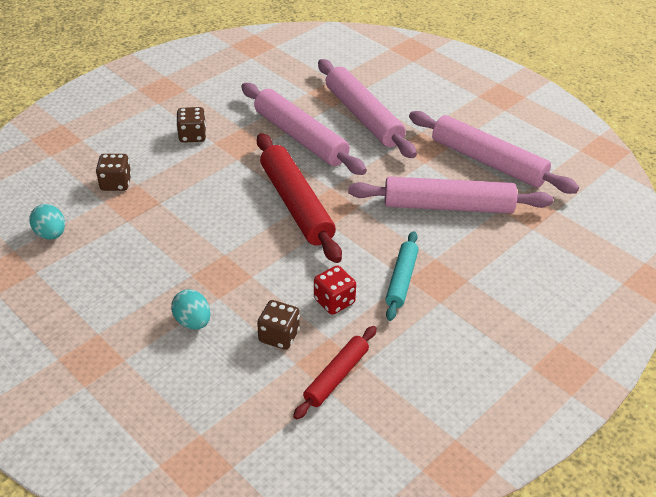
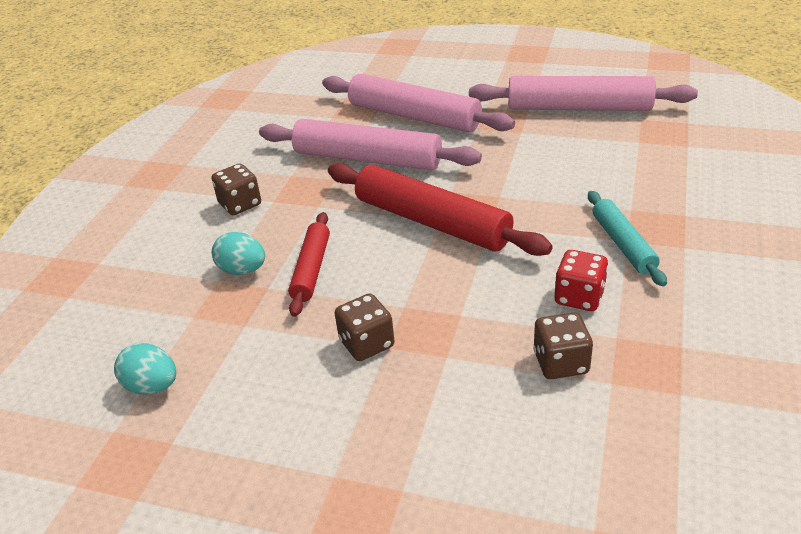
camera: 25 degrees left, 5 degrees down
(116, 183) = (189, 291): brown dice -> brown dice (366, 344)
(193, 321) = (443, 398): turquoise egg -> turquoise egg (242, 270)
(336, 376) = (671, 373): red rolling pin -> red rolling pin (311, 269)
(448, 206) = (587, 159): pink rolling pin -> none

